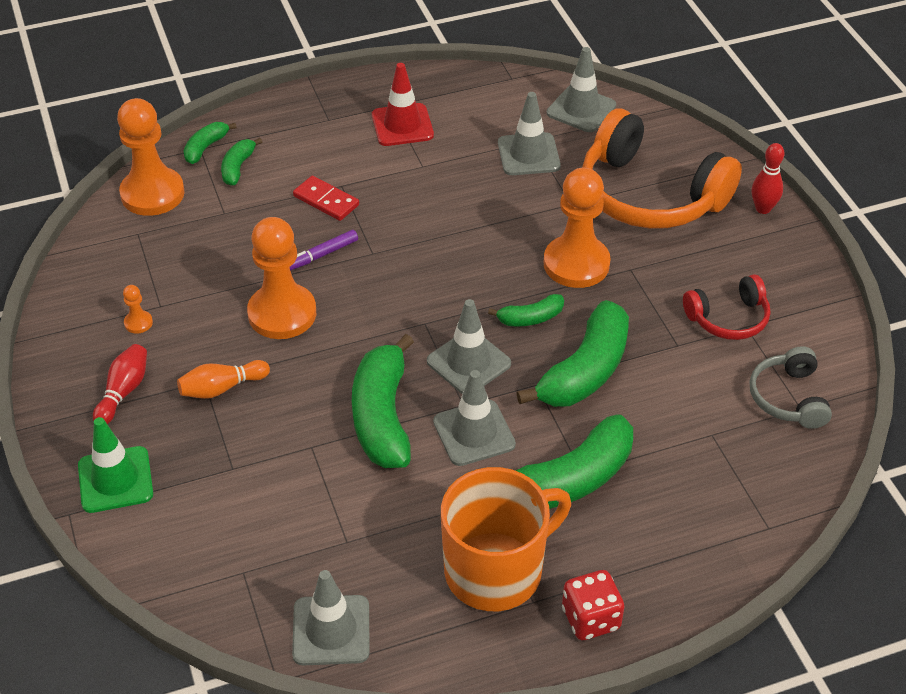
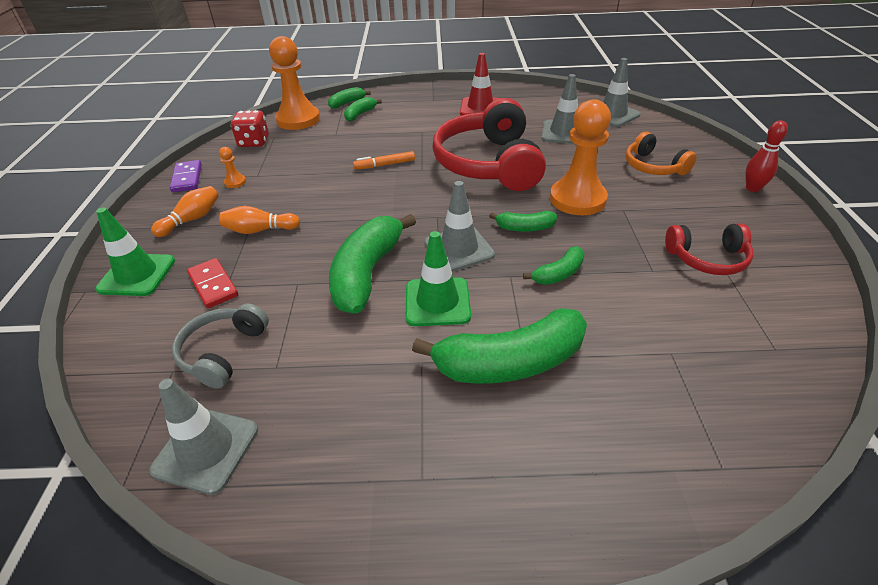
camera: 20 degrees right, 5 degrees down
(66, 330) = (187, 178): none -> purple domino
(123, 392) = (192, 219): red bowling pin -> orange bowling pin
(282, 314) = (335, 193): orange pawn -> none
(321, 255) = (384, 165): purple marker -> orange marker
(326, 201) = (406, 137): red domino -> red domino (213, 285)
(453, 228) = (489, 164): none -> red headphones
(474, 433) = (437, 302): grey traffic cone -> green traffic cone
(496, 570) = (398, 433): orange mug -> none
(585, 371) = (558, 274): green banana -> green banana, size x0.50
(591, 619) = (477, 520): red dice -> red dice (254, 142)
(649, 195) = (653, 166): orange headphones -> orange headphones, size x0.51
(788, 398) = (762, 336): grey headphones -> grey headphones (223, 352)

